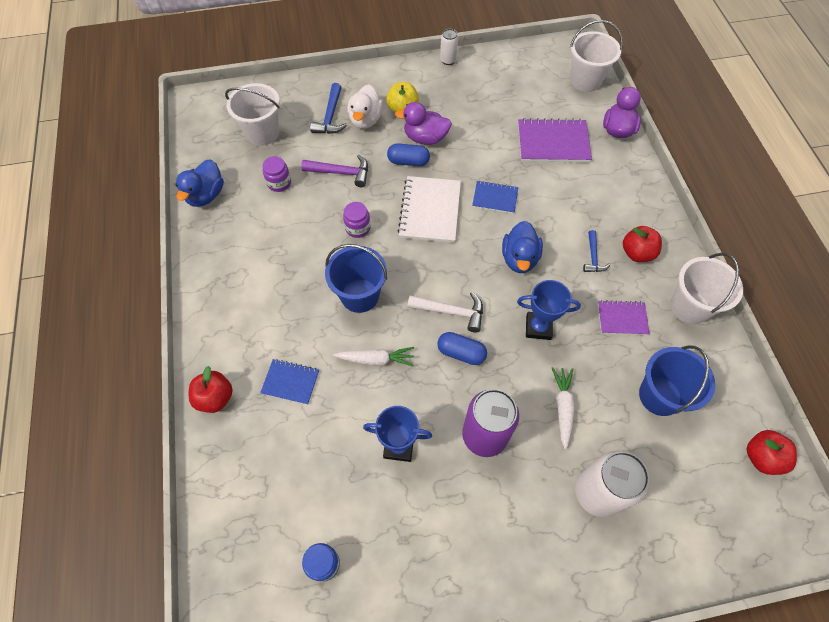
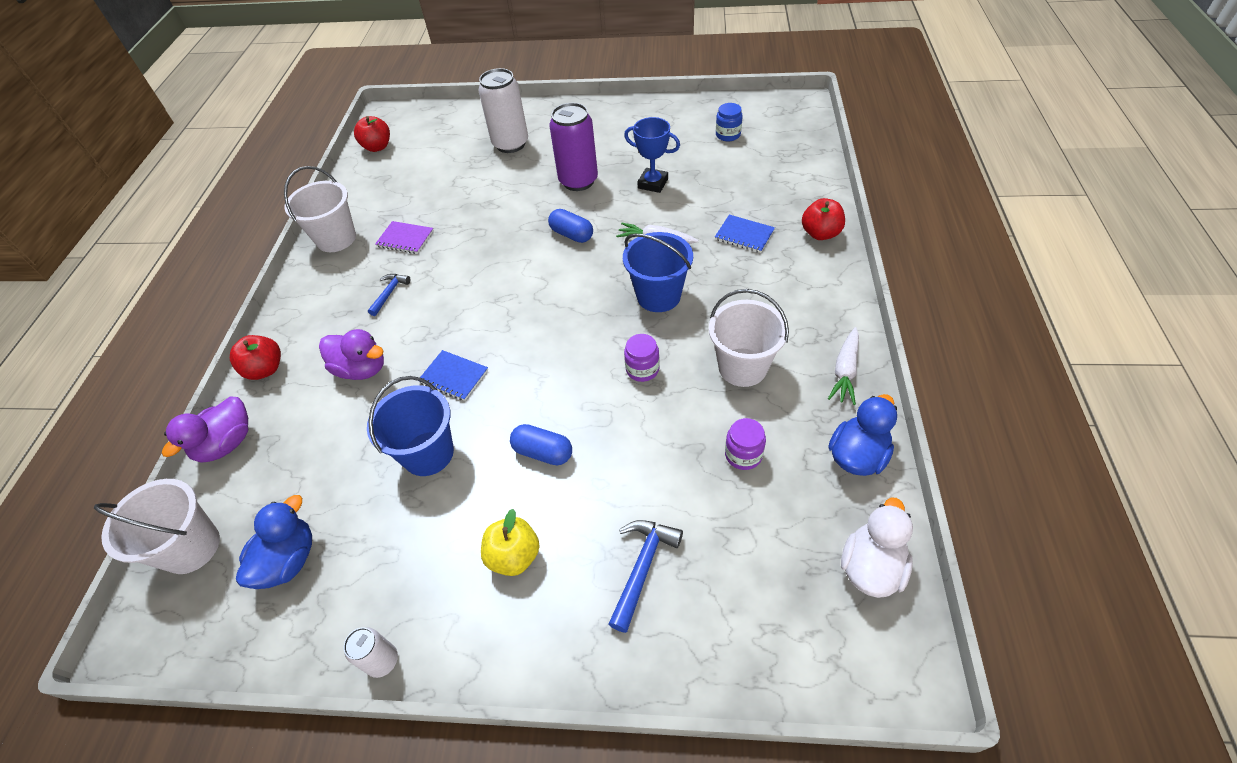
camera: 160 degrees left, 10 degrees down
(262, 133) = (767, 558): white bucket -> white bucket (742, 367)
(341, 173) = (646, 453): purple hammer -> none
(366, 120) = (583, 546): white duck -> white duck (870, 567)
(425, 138) = (502, 488): purple duck -> purple duck (362, 369)
(430, 211) = (543, 375): white notebook -> none
(451, 312) = (566, 267): white hammer -> none
(519, 258) = (467, 304): blue duck -> blue duck (289, 560)
(538, 327) = (488, 243): blue trophy -> none
(553, 142) = (327, 441): purple notebook -> none
(563, 407) = (503, 189): white carrot -> white carrot (845, 371)
(637, 253) = (342, 290): red apple -> red apple (265, 369)
(660, 396) = (419, 186): blue bucket -> blue bucket (428, 453)

